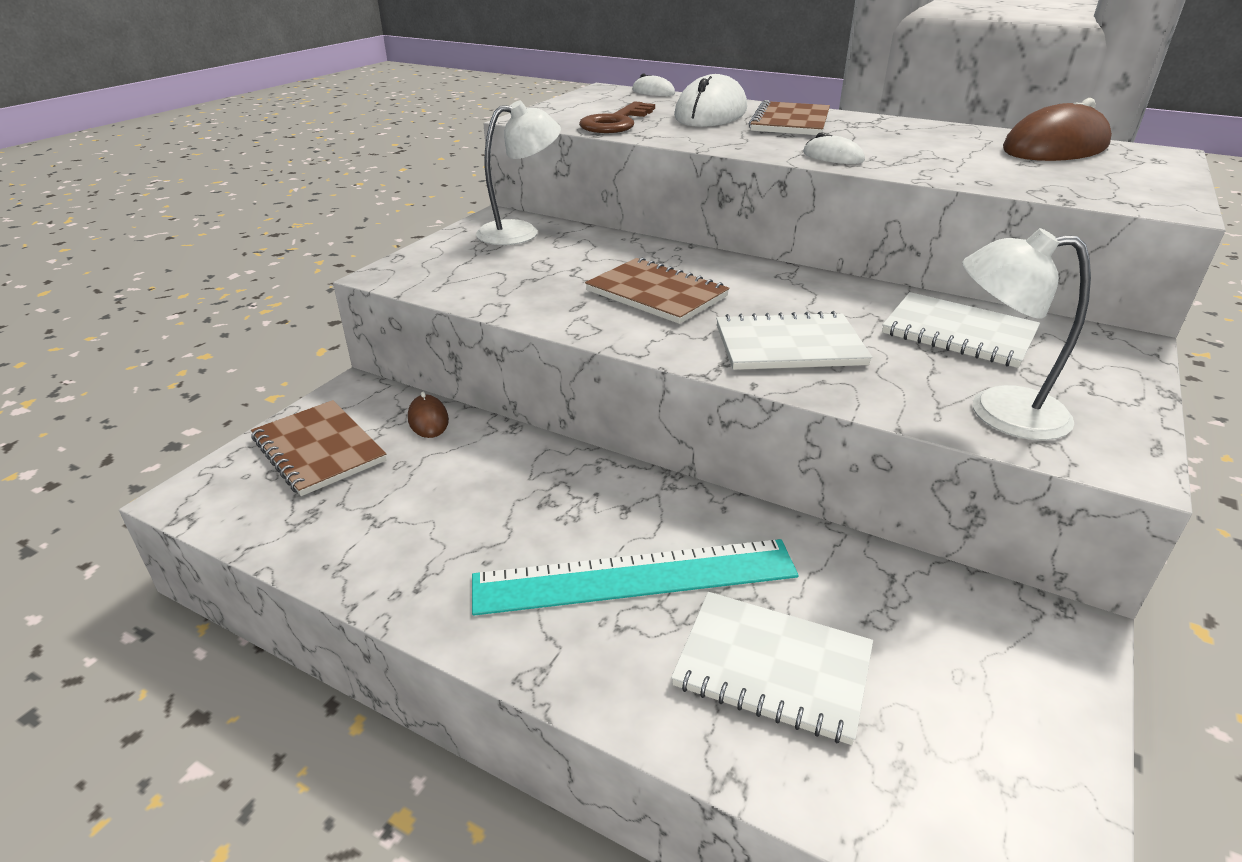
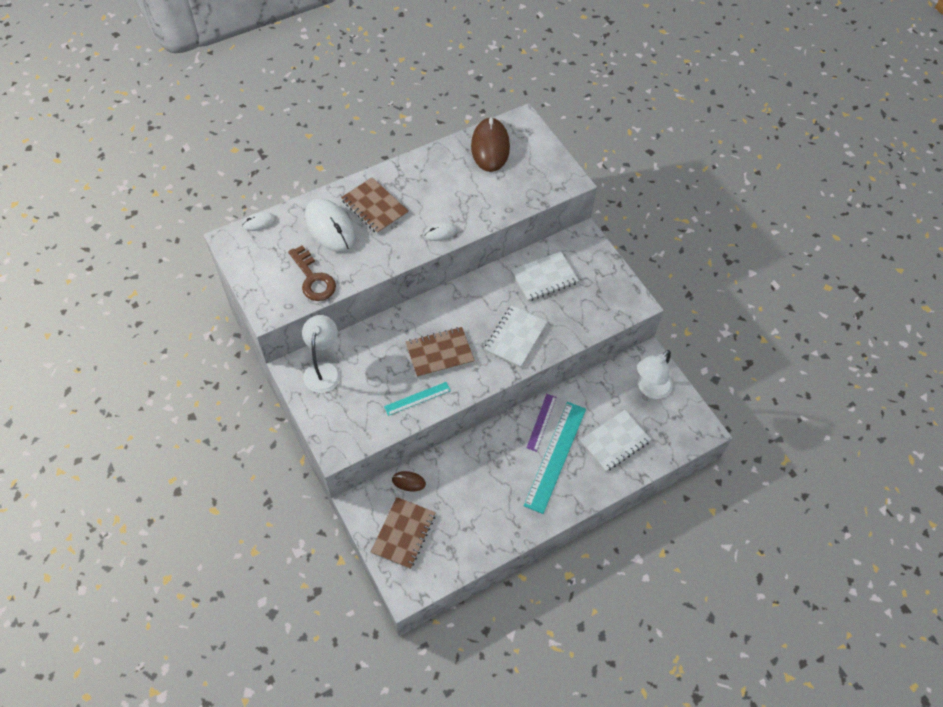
camera: 60 degrees left, 25 degrees up
(319, 449) = (403, 533): brown notebook -> brown notebook turned 60 degrees counterclockwise
(547, 302) = (417, 398): none -> turquoise ruler
(694, 523) = (541, 422): none -> purple ruler
(998, 412) = (595, 311): white lamp -> white lamp (650, 389)

